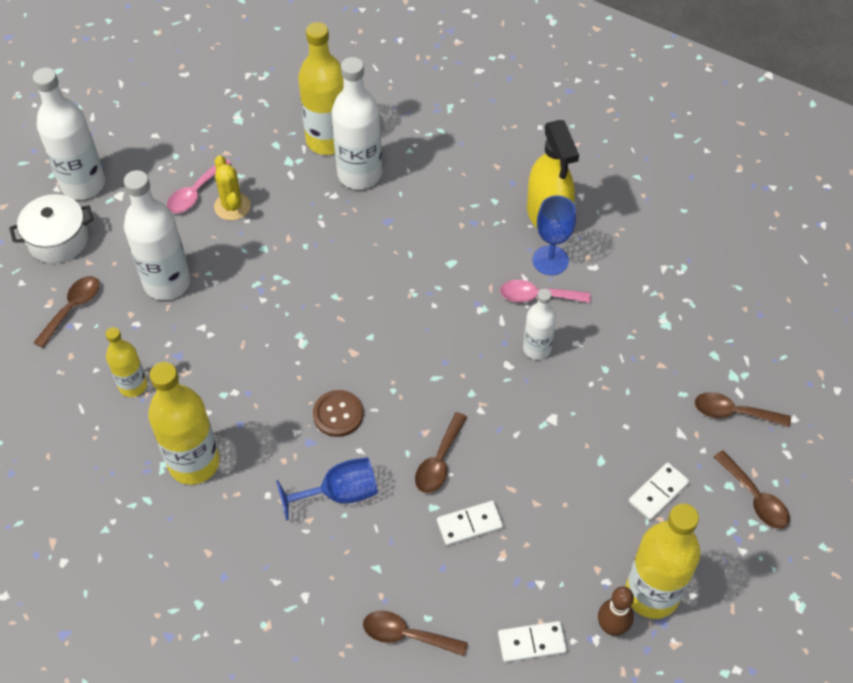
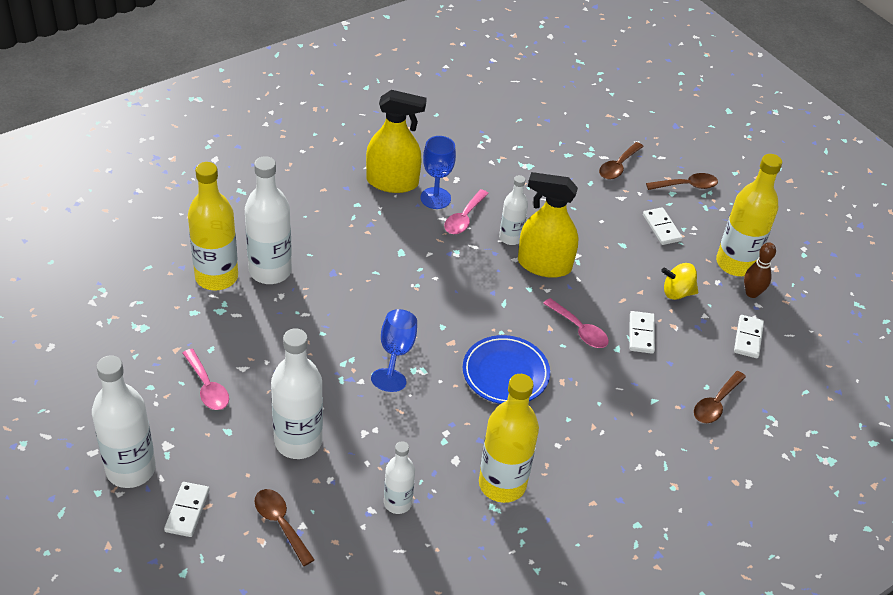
camera: 70 degrees left, 10 degrees down
(58, 240) = (187, 511): white pot -> white domino
(133, 385) = (397, 503): yellow bottle -> white bottle
(232, 206) = (243, 366): yellow cactus -> none
(338, 414) = (505, 373): brown button -> blue plate
(340, 493) = (579, 398): blue goblet -> blue goblet (396, 353)
(439, 461) = (579, 329): brown spoon -> pink spoon
(516, 394) = (544, 265): none -> yellow spray bottle
(559, 542) = (677, 292): none -> yellow spinning top

